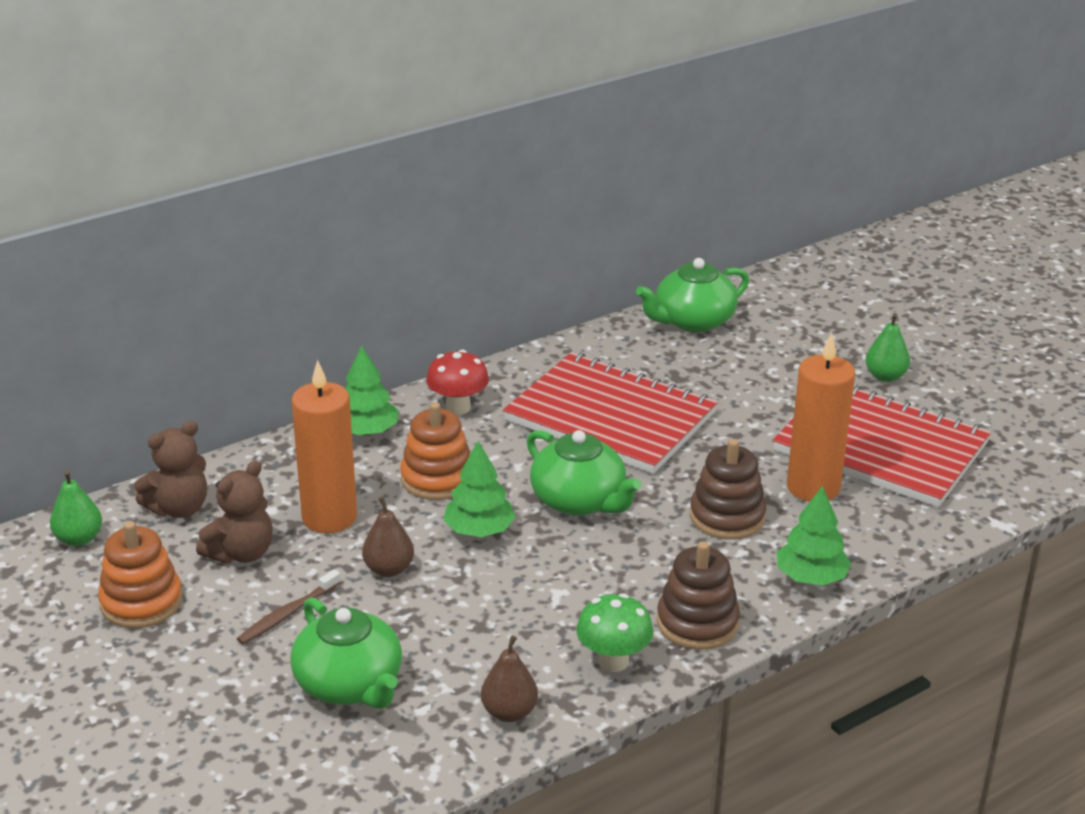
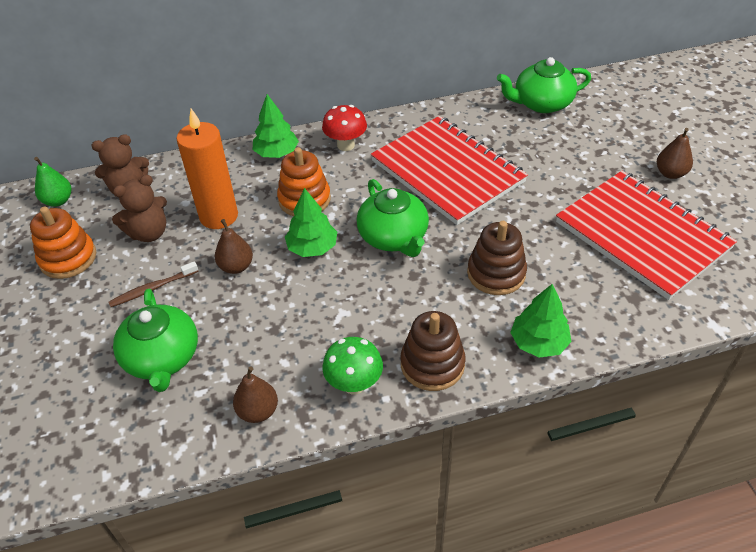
camera: 20 degrees right, 15 degrees up
(813, 487) = (573, 261): orange candle -> none
(885, 376) = (670, 173): green pear -> brown pear

